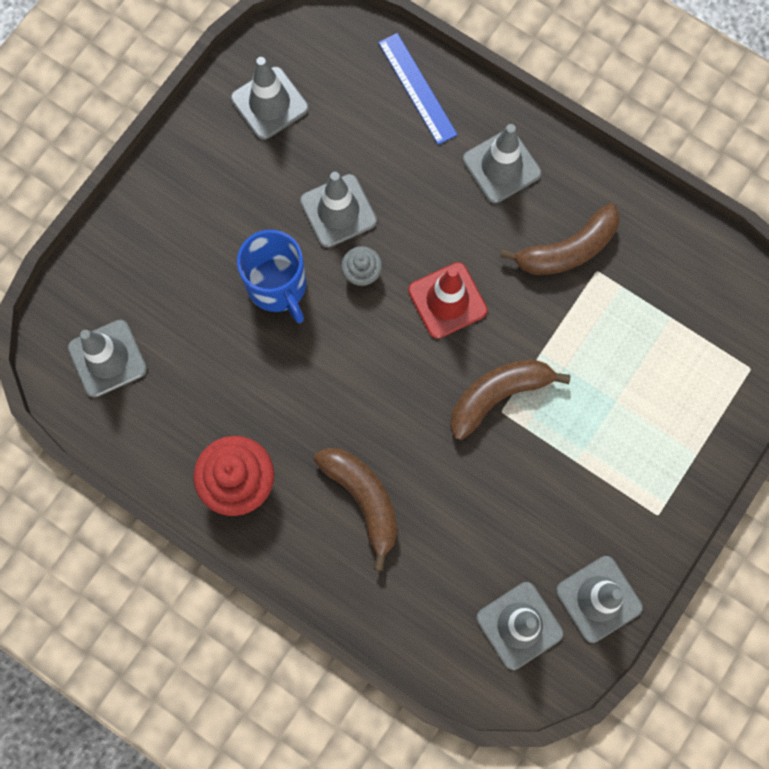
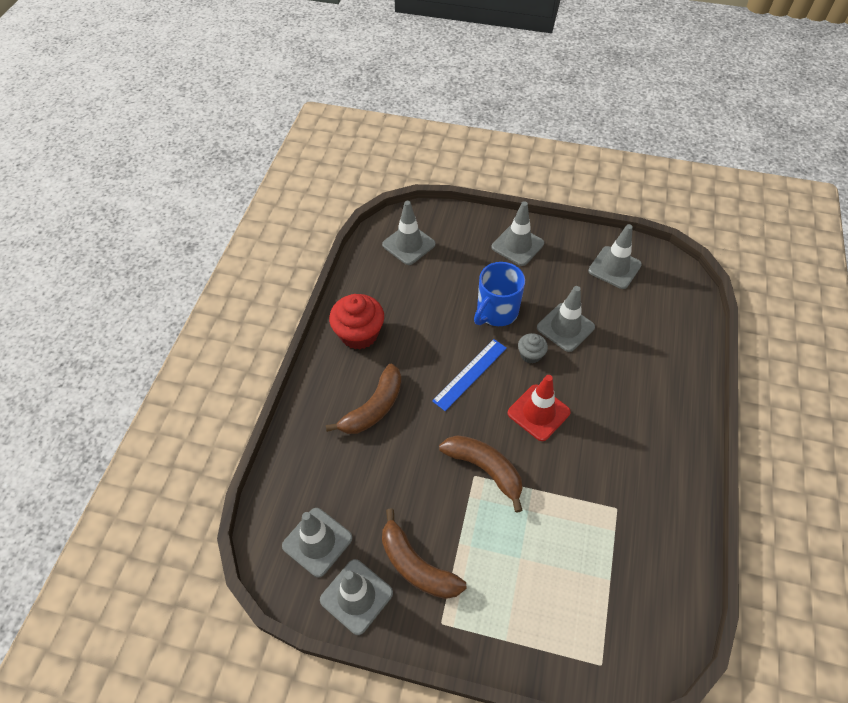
camera: 70 degrees right, 20 degrees down
(417, 88) = (679, 343): blue ruler -> blue ruler (470, 374)
(501, 166) = (657, 414): grey traffic cone -> grey traffic cone (517, 245)
(567, 250) = (621, 481): brown banana -> brown banana (416, 565)

